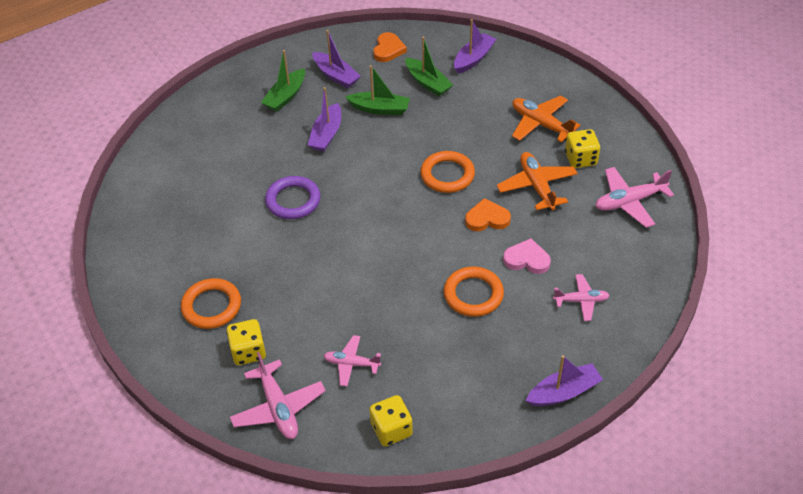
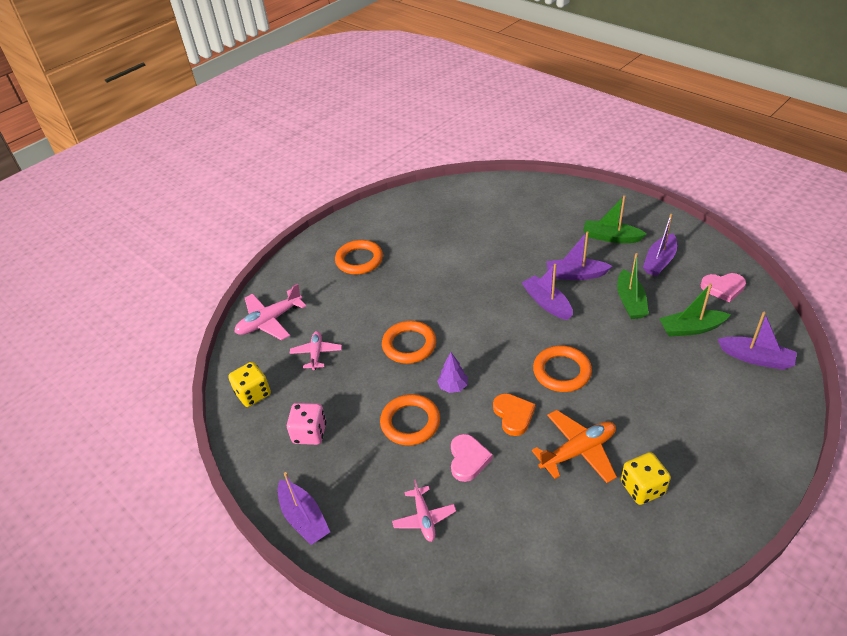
camera: 80 degrees right, 5 degrees down
(248, 352) = (319, 291): yellow dice -> none
(293, 200) = (485, 274): purple ring -> none
(356, 164) = (547, 303): none -> purple boat
(371, 280) = (409, 345): none -> orange ring
(388, 49) = (723, 288): orange heart -> pink heart
(428, 83) = (691, 328): green boat -> green boat turned 45 degrees clockwise
(439, 254) = (453, 387): none -> purple tree
(463, 379) = (309, 433): none -> pink dice
(541, 124) = (681, 439): orange plane -> none
(629, 202) = (592, 551): pink plane -> none

